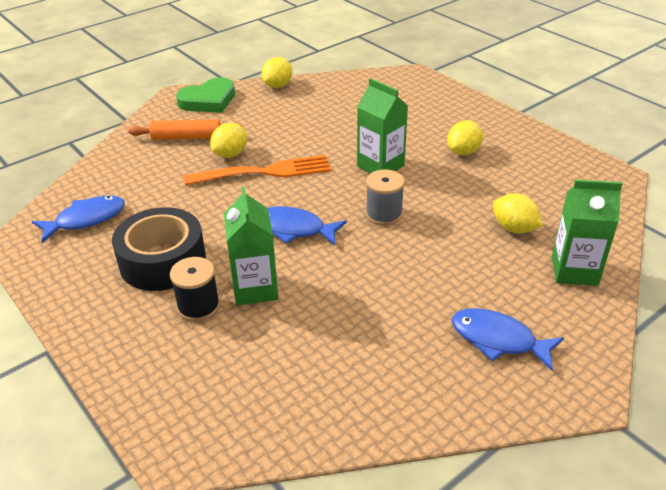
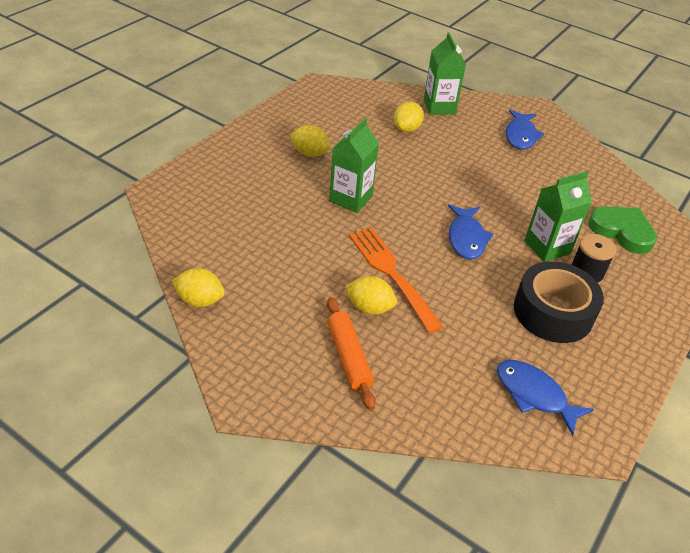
camera: 110 degrees left, 5 degrees up
(208, 100) = (253, 362): green heart -> green heart (622, 231)
(384, 214) = (421, 190): grey spool -> none

